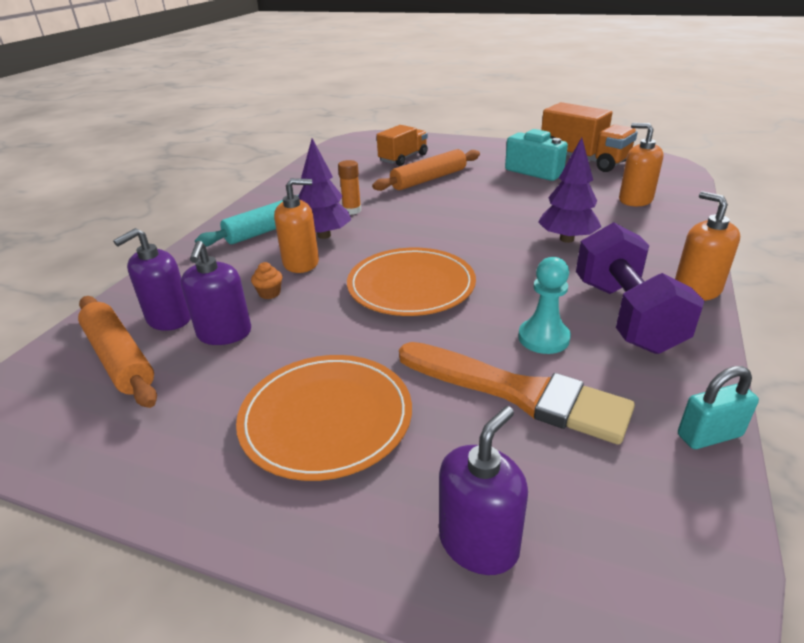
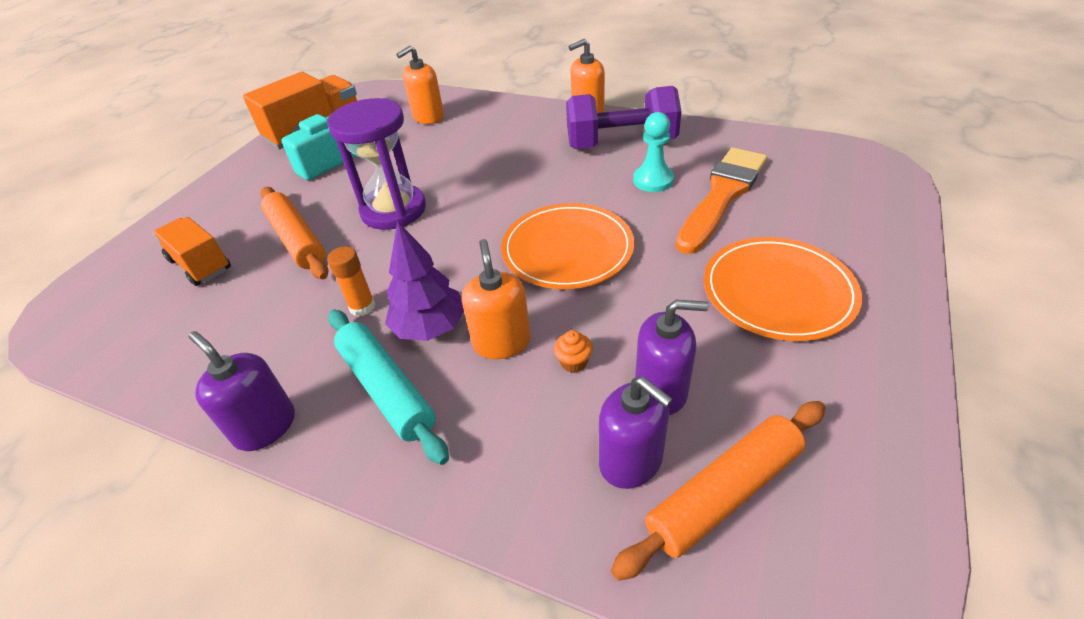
camera: 85 degrees left, 10 degrees up
(468, 205) = (393, 210): none -> purple hourglass
(478, 543) = (864, 217): purple soap dispenser -> purple soap dispenser (265, 426)
(566, 239) = (494, 157): purple tree -> none
(709, 435) = (745, 134): turquoise padlock -> none

